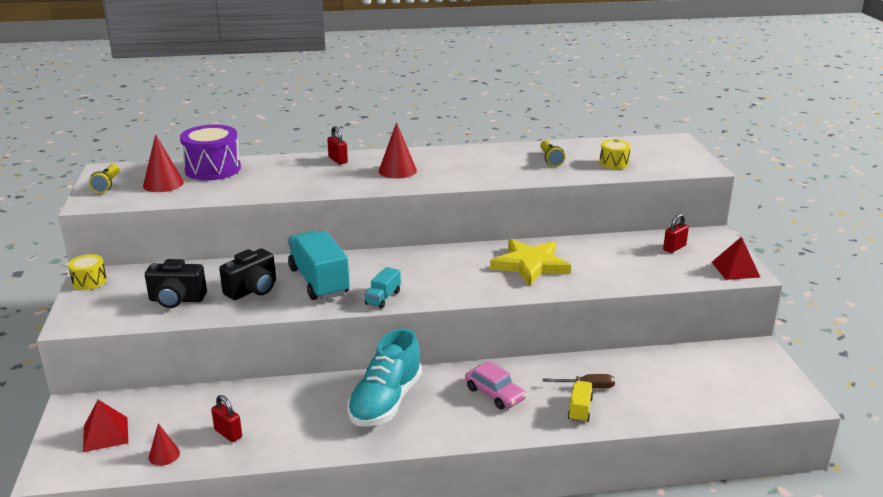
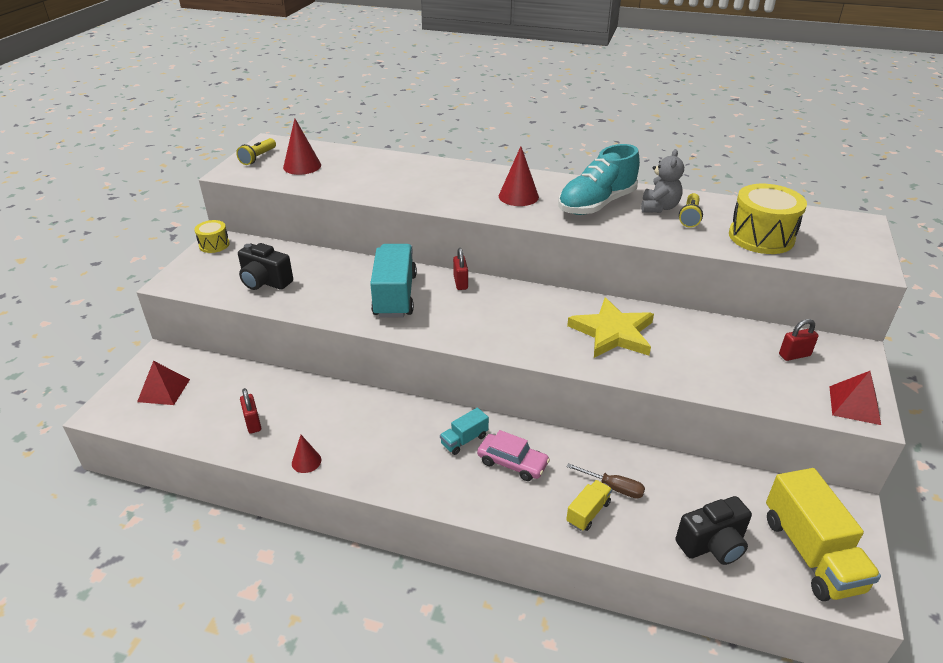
camera: 25 degrees right, 10 degrees up
(164, 455) = (191, 427): red cone -> red cone (306, 461)
(213, 169) = (354, 159): purple drum -> none
(253, 290) = (332, 289): black camera -> black camera (712, 545)
(338, 160) = (471, 172): red padlock -> red padlock (460, 283)
(383, 298) = (439, 330): turquoise truck -> turquoise truck (464, 440)
(386, 401) = (405, 436): turquoise shoe -> turquoise shoe (596, 204)
(494, 394) = (512, 463): pink car -> pink car turned 45 degrees counterclockwise
(521, 157) = (659, 207): none -> grey teddy bear
(613, 163) = (761, 237): yellow drum -> yellow drum, size x1.86
(753, 385) = (811, 553): none -> yellow truck

